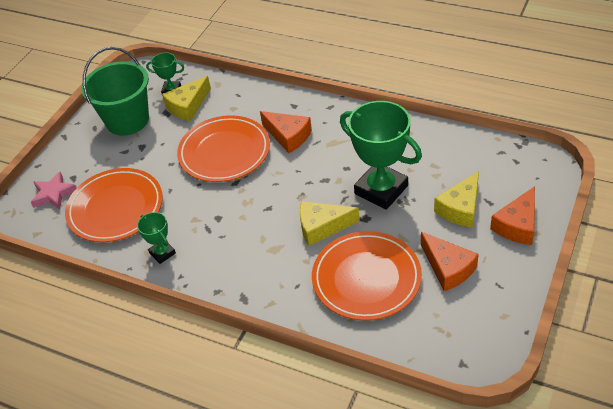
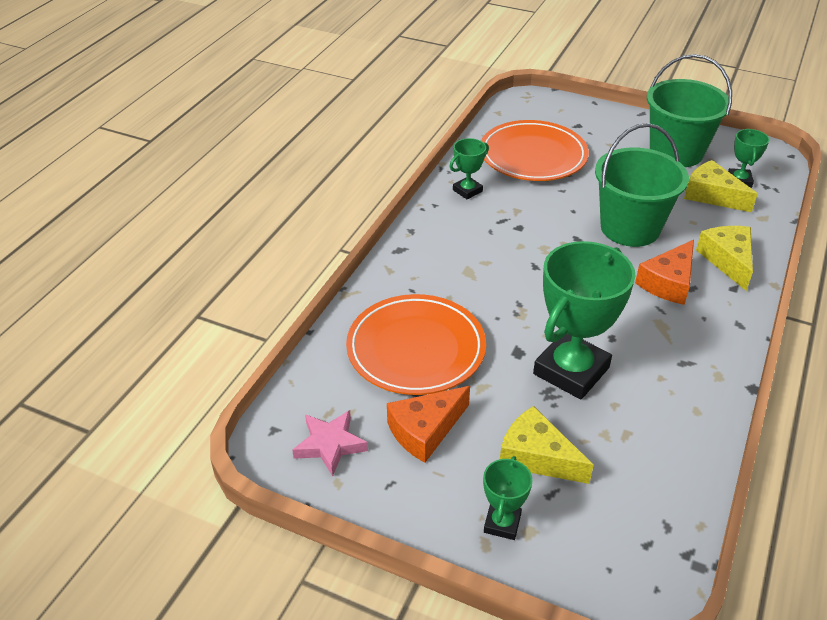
camera: 85 degrees right, 5 degrees down
(54, 194) = (552, 116): pink star -> pink star (330, 445)
(224, 152) = (630, 228): orange plate -> green bucket
(322, 227) = (502, 311): yellow cheese -> yellow cheese (727, 260)
(517, 225) = (502, 523): orange cheese -> green trophy

